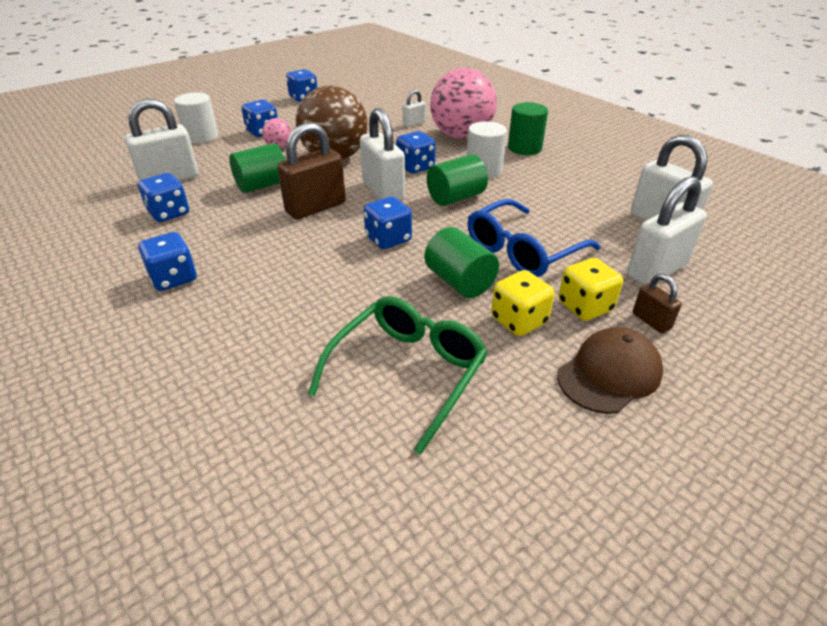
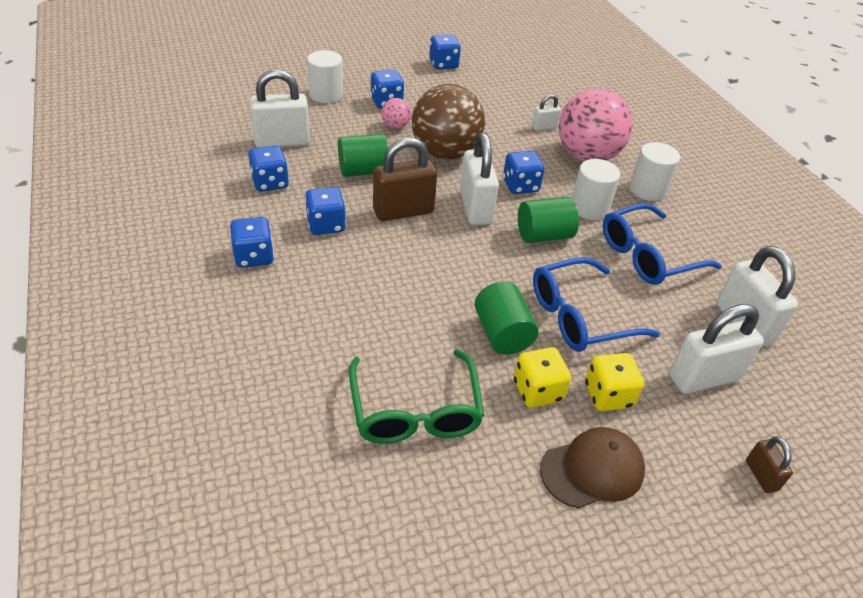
camera: 15 degrees right, 5 degrees up
(388, 239) = (456, 267): blue dice -> blue dice (326, 225)
(407, 372) = (415, 411): green glasses -> green glasses turned 120 degrees clockwise
(524, 148) = (647, 190): green cylinder -> white cylinder
(553, 193) = (648, 256): none -> blue glasses
(651, 321) = (664, 430): brown padlock -> brown padlock (761, 475)

